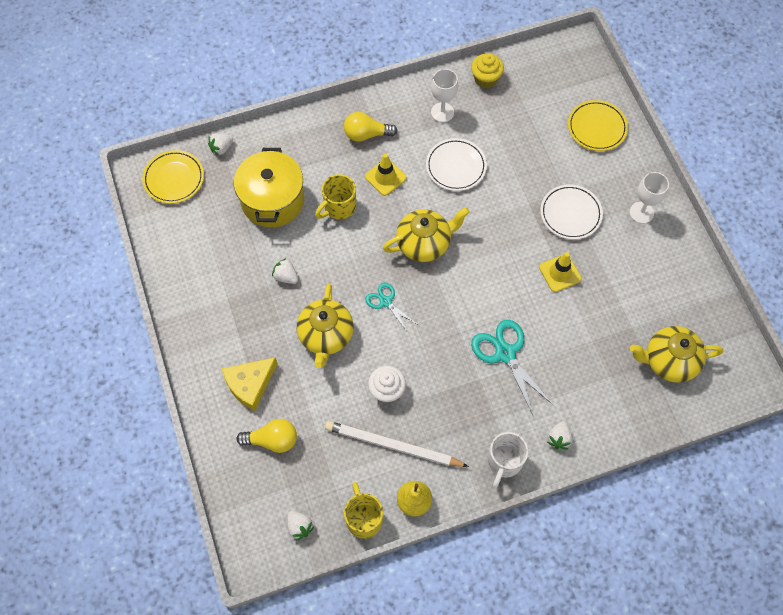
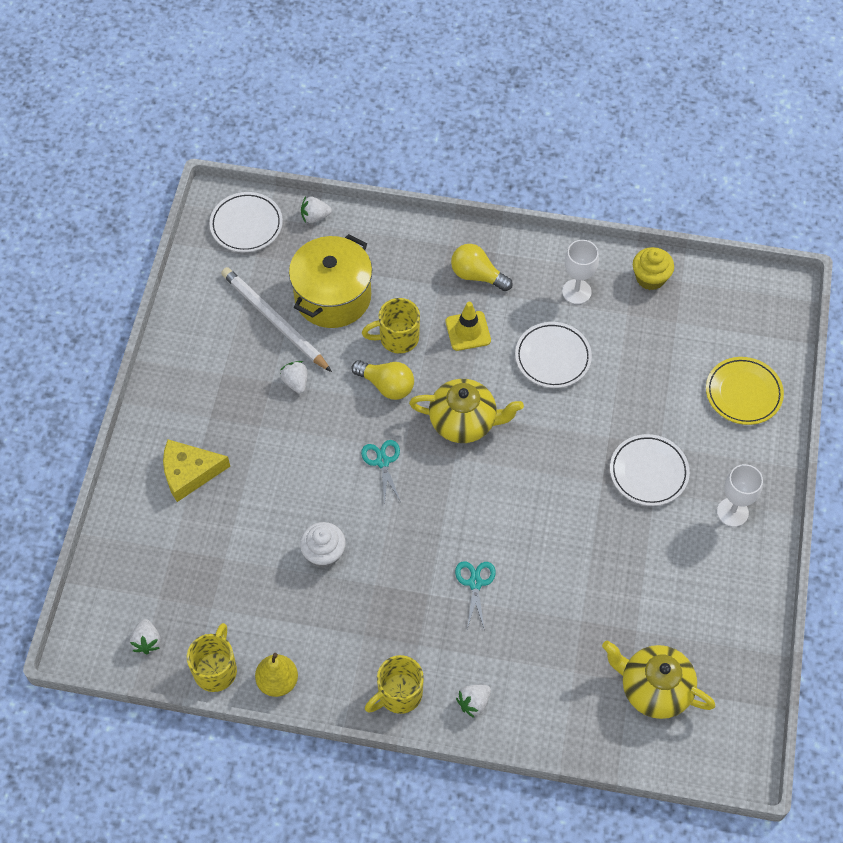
camera: 30 degrees right, 5 degrees down
(174, 179) = (246, 225): yellow plate -> white plate
(272, 440) = (175, 540): yellow light bulb -> yellow light bulb (386, 385)
(326, 336) = (297, 464): yellow teapot -> none
(393, 446) = (293, 613): white pencil -> white pencil (274, 320)
(504, 462) = (398, 694): white mug -> yellow mug
(505, 353) = (475, 583): turquoise scissors -> turquoise scissors, size x0.59
(560, 273) = (593, 529): yellow traffic cone -> none

